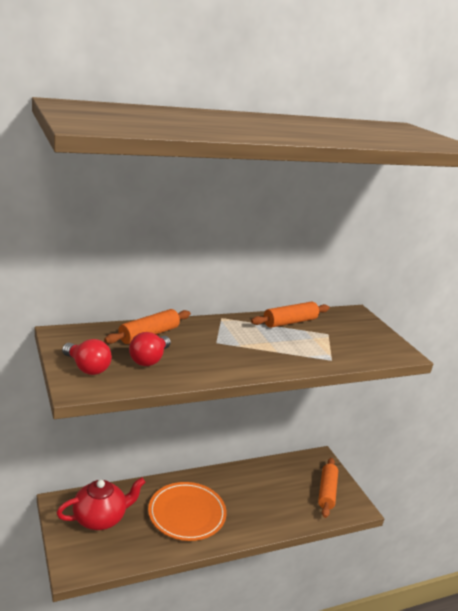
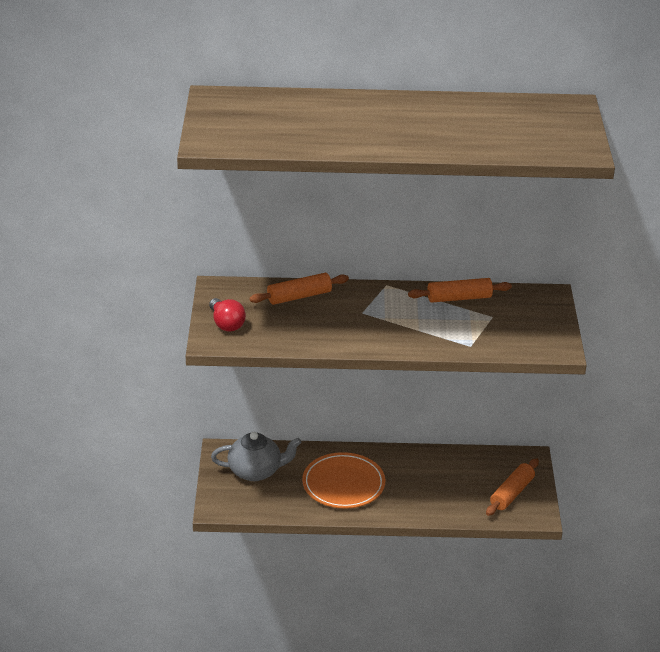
camera: 25 degrees right, 10 degrees up
(100, 518) = (256, 471): red teapot -> grey teapot
(149, 360) = (286, 323): red light bulb -> none

